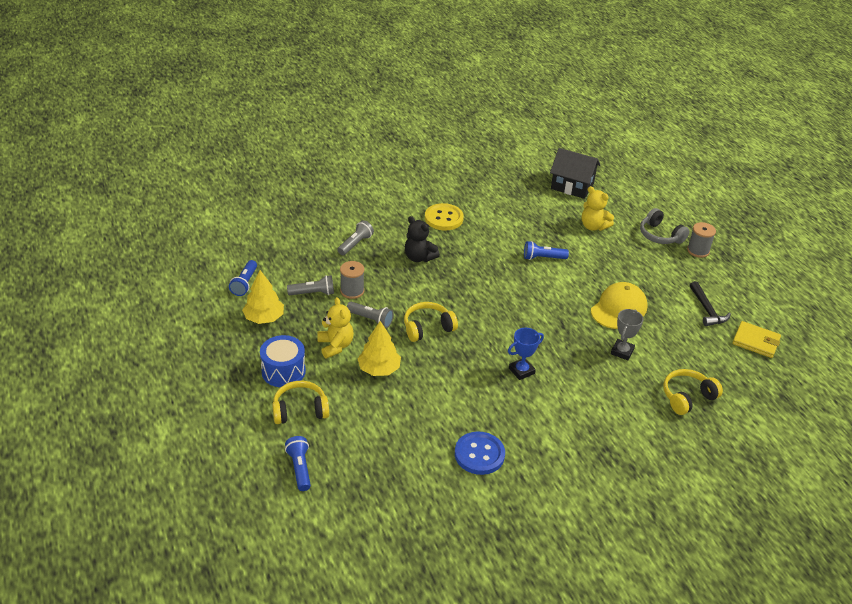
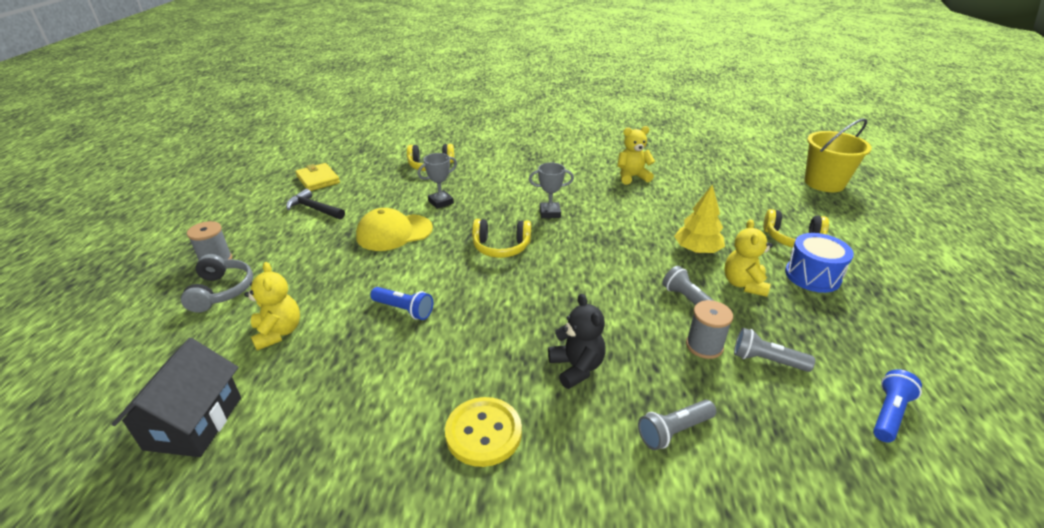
camera: 150 degrees left, 5 degrees down
(264, 318) = (845, 345): yellow tree -> none
(265, 523) = (824, 183): none -> yellow bucket
(299, 468) = (794, 203): blue flashlight -> none
(427, 328) = (621, 272): yellow headphones -> yellow headphones (501, 247)
(479, 454) = (632, 177): blue button -> yellow teddy bear
(521, 371) = (550, 213): blue trophy -> grey trophy
(572, 186) = (194, 423): black house -> black house turned 45 degrees clockwise
(707, 310) = (314, 209): black hammer -> black hammer turned 75 degrees counterclockwise

